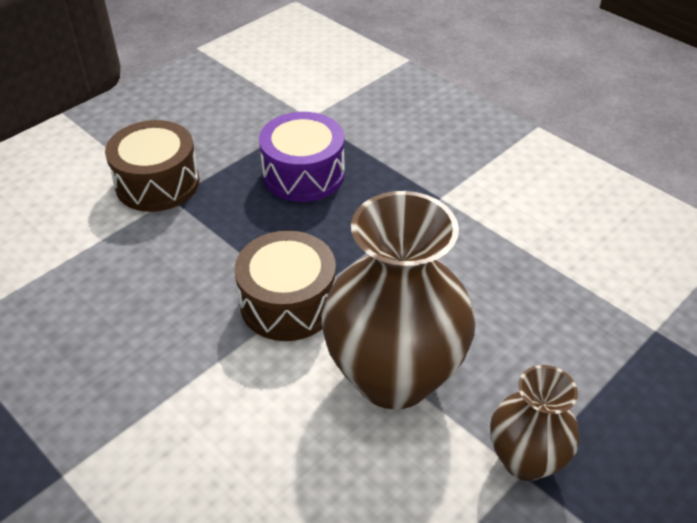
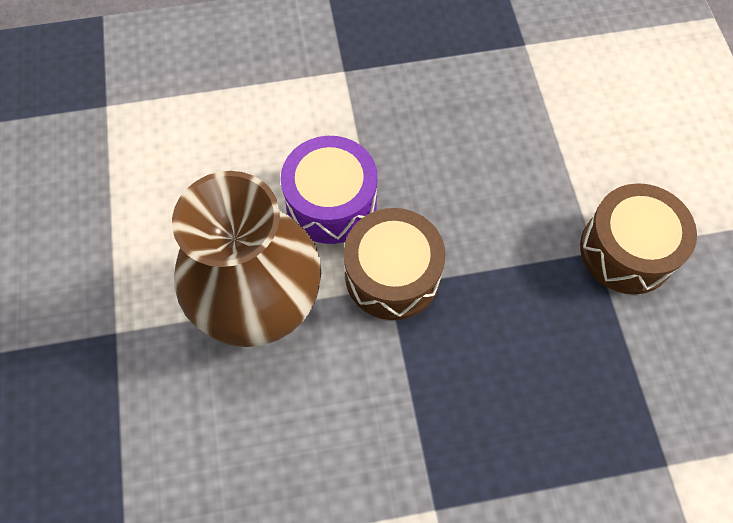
camera: 125 degrees right, 20 degrees up
(303, 174) = (561, 392): purple drum -> purple drum (331, 202)
(525, 459) = (122, 343): brown vase -> none

